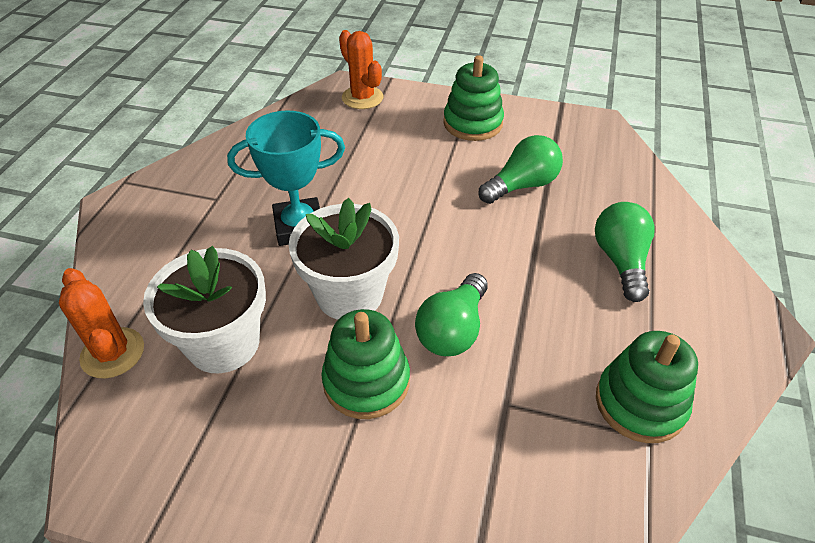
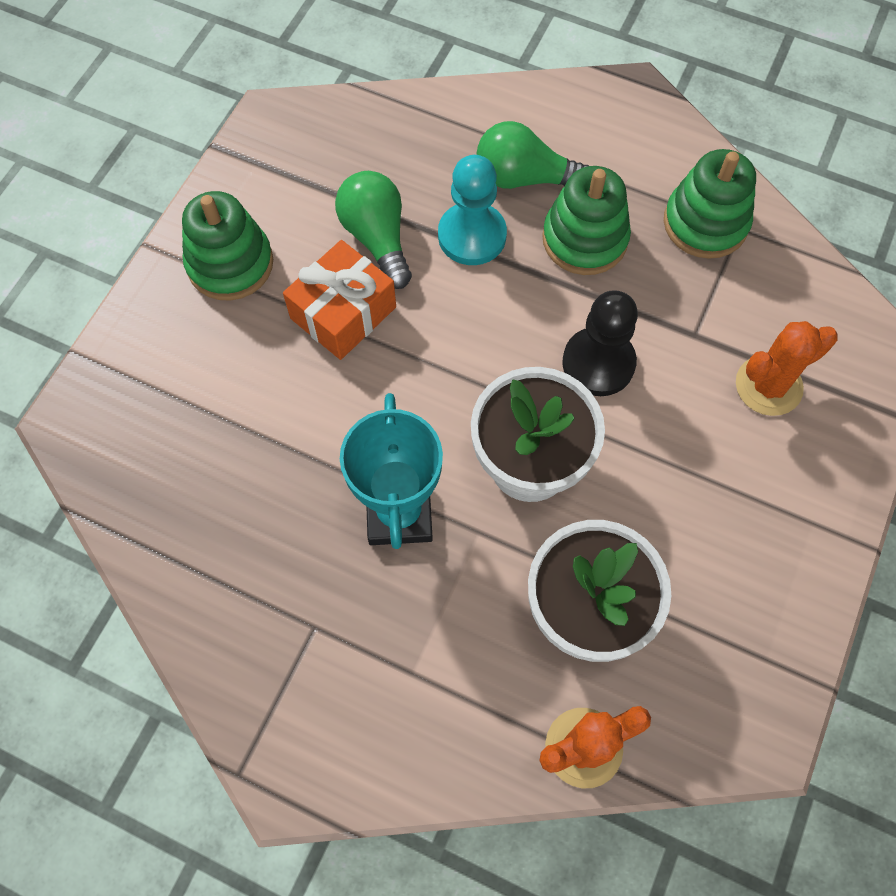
camera: 80 degrees left, 20 degrees up
(362, 98) = (117, 400): orange cactus -> orange cactus (768, 386)
(366, 381) = (656, 460): green stacking toy -> green stacking toy (584, 239)
(452, 178) = (343, 313): none -> orange gift
(453, 330) = (598, 363): green light bulb -> black pawn
(547, 236) = (472, 236): none -> turquoise pawn

